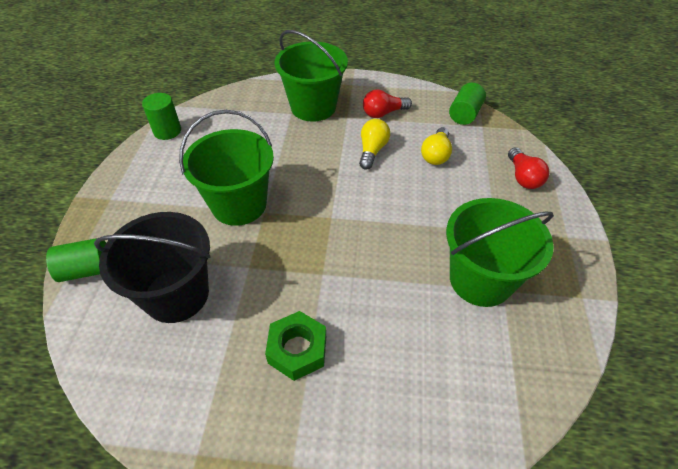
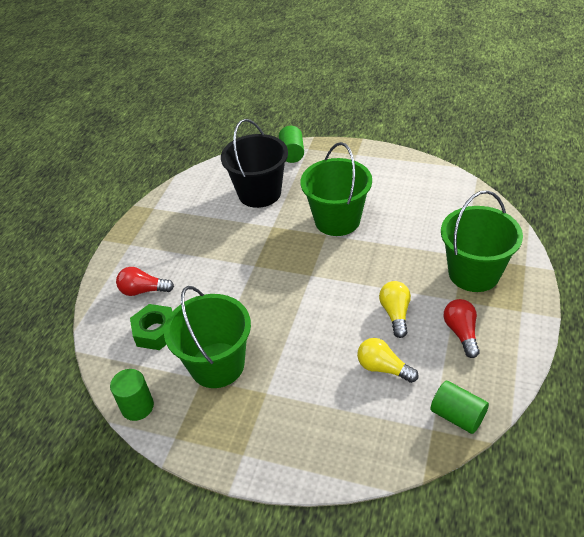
camera: 105 degrees right, 5 degrees down
(167, 131) = (437, 175): green cylinder -> green cylinder (137, 406)
(297, 350) = (198, 249): green nut -> green nut (155, 331)
(372, 151) = (395, 314): yellow light bulb -> yellow light bulb turned 120 degrees counterclockwise
(523, 177) = (335, 443): red light bulb -> red light bulb (143, 290)

